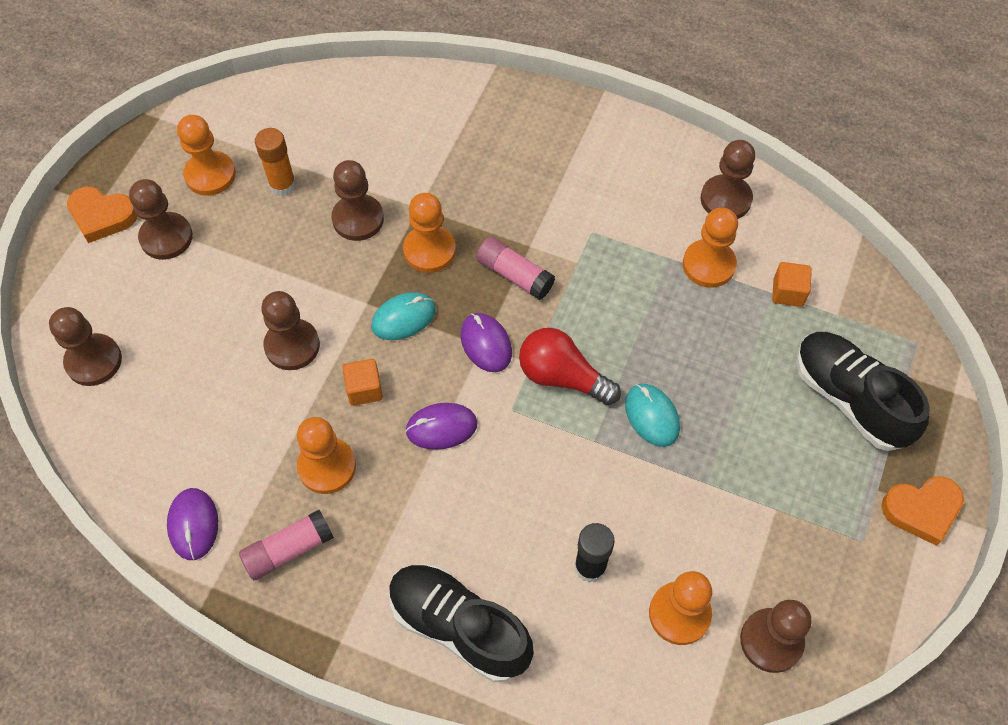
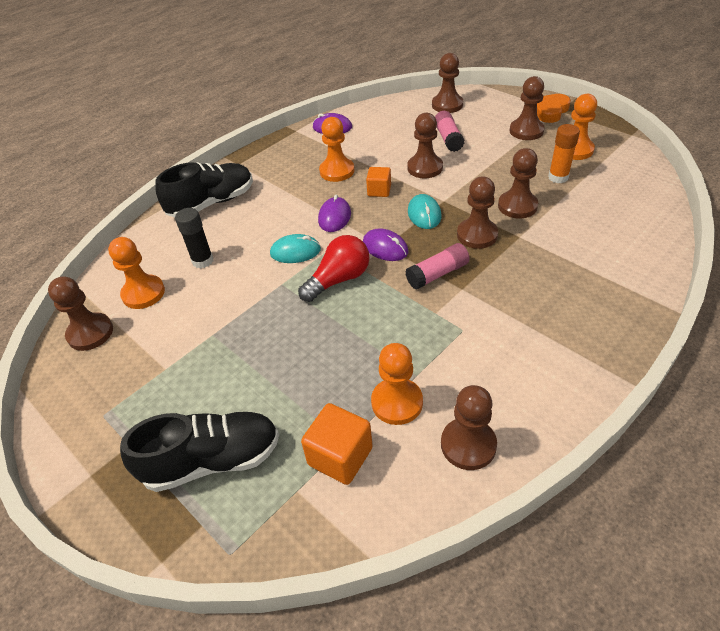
camera: 115 degrees right, 15 degrees down
(288, 550) = (298, 154): pink glue stick -> pink glue stick (448, 138)
(429, 250) = (477, 235): orange pawn -> brown pawn
(486, 344) = (385, 248): purple mouse -> purple mouse turned 45 degrees clockwise
(652, 416) = (280, 319): turquoise mouse -> turquoise mouse (295, 252)
(788, 292) = (340, 456): orange cube -> orange cube, size x1.55
(922, 510) = (90, 470): orange heart -> none

